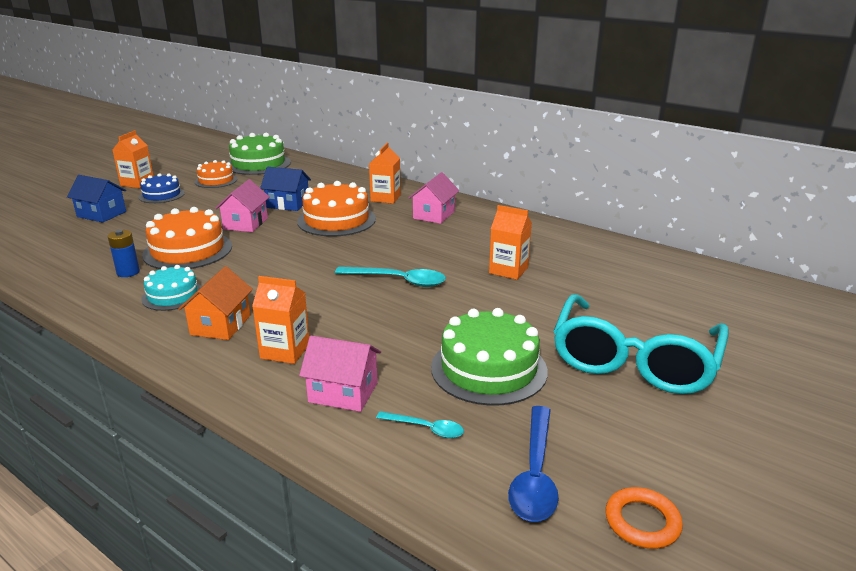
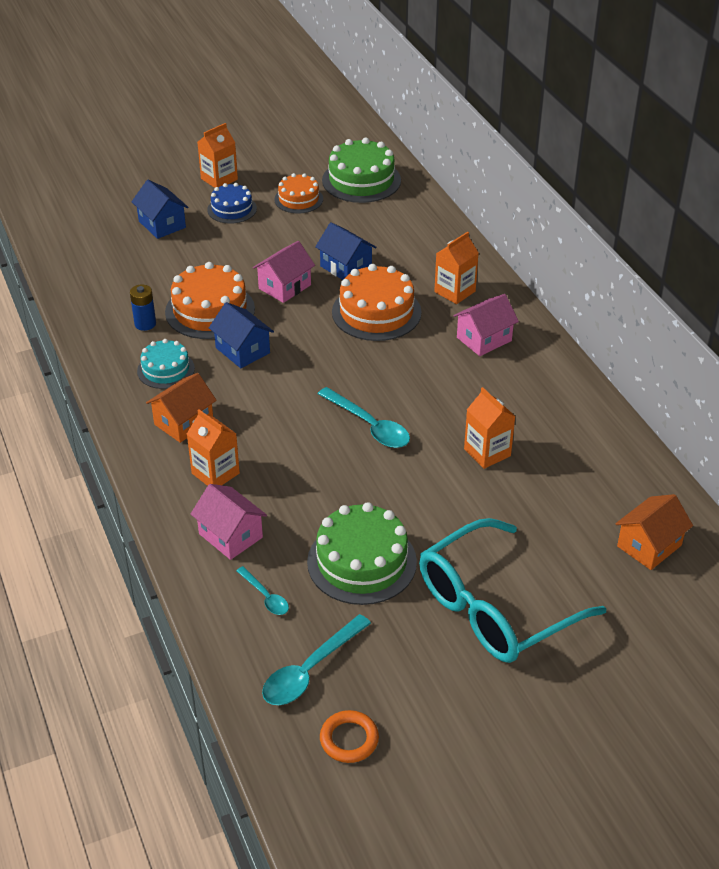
camera: 30 degrees right, 15 degrees up
(240, 266) = (242, 350): none -> blue house
(535, 474) = (310, 670): blue spoon -> turquoise spoon
(686, 286) = (649, 546): none -> orange house

